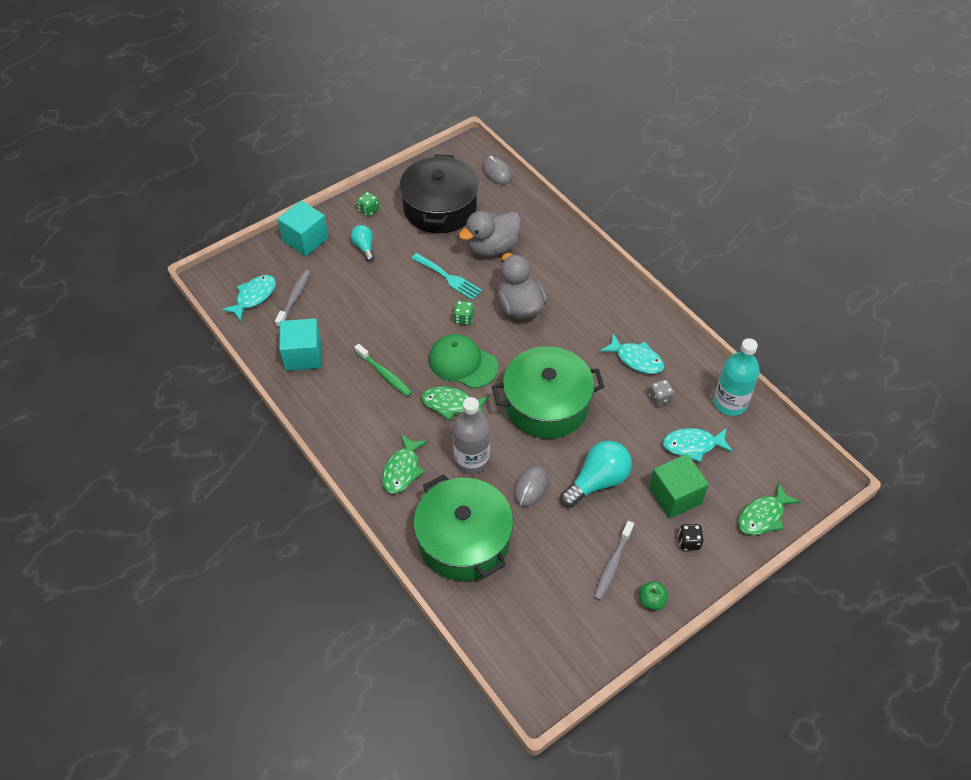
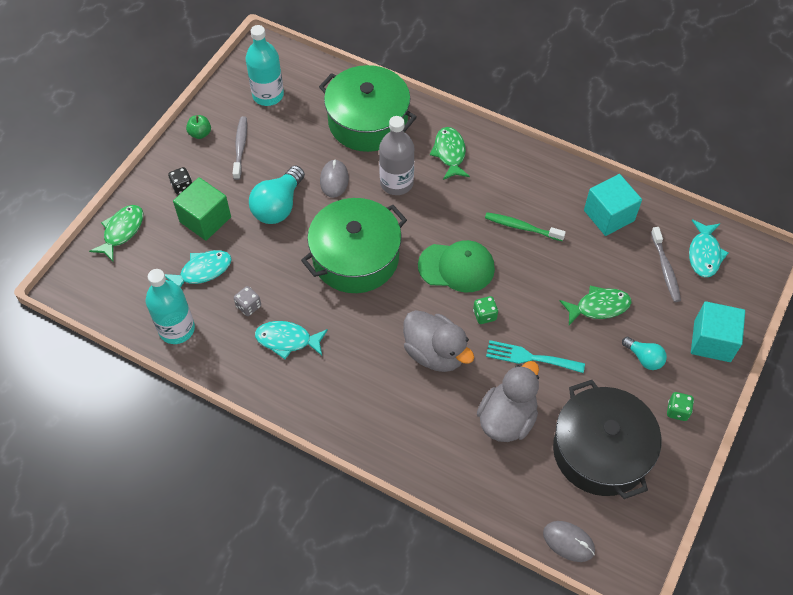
camera: 155 degrees right, 5 degrees up
(451, 404) = (443, 223): green fish -> green fish (599, 307)
(557, 621) = (268, 95): none -> turquoise bottle

